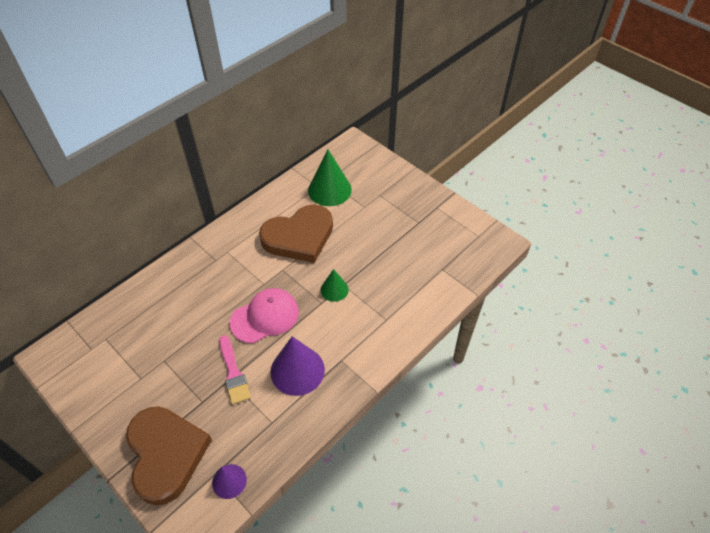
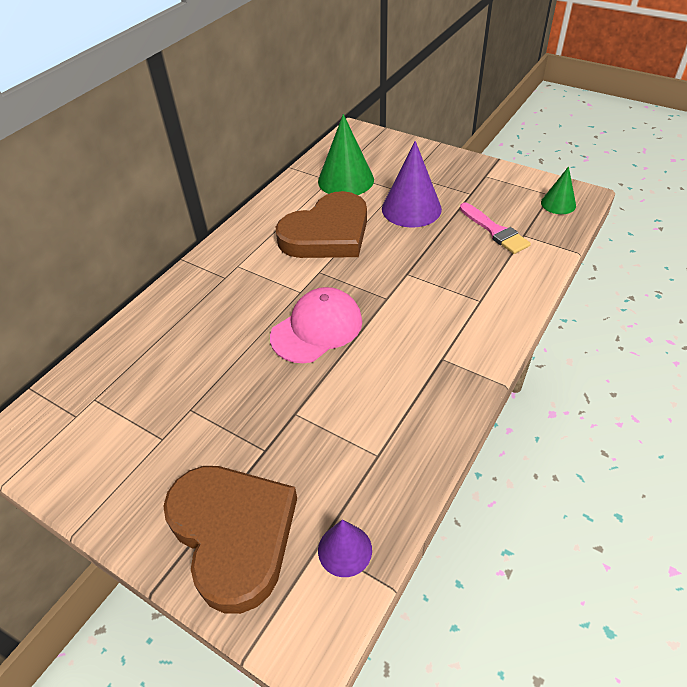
camera: 10 degrees left, 5 degrees down
(233, 373) = (298, 404): pink brush -> pink brush (495, 231)
(297, 370) = (387, 382): purple cone -> purple cone (411, 208)
(334, 289) = (397, 281): green cone -> green cone (558, 204)

